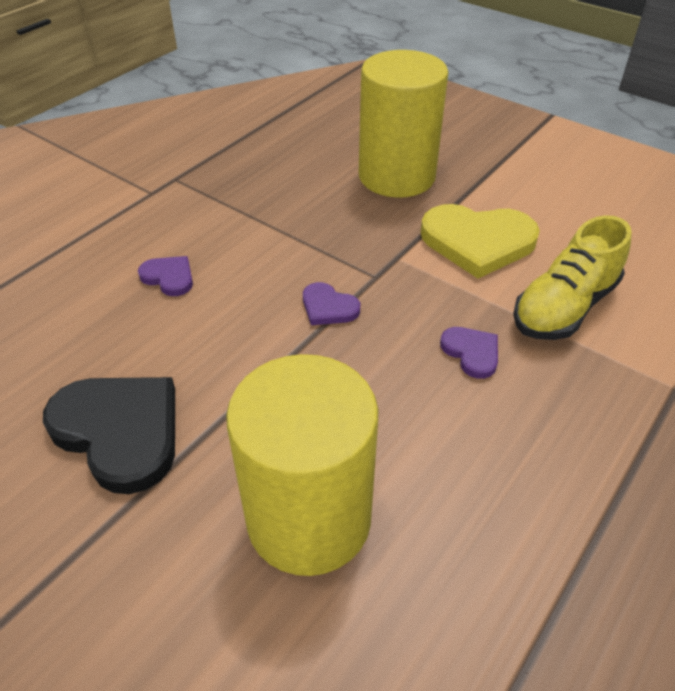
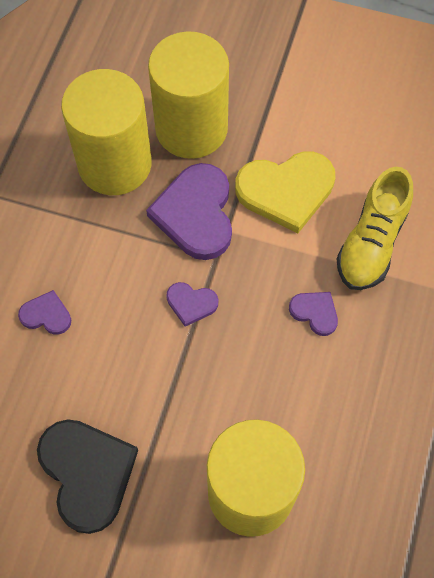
camera: 20 degrees left, 20 degrees up
(119, 431) = (87, 473): black heart -> black heart turned 45 degrees clockwise
(306, 184) = (115, 164): none -> yellow cylinder
(370, 237) = (196, 214): none -> purple heart

